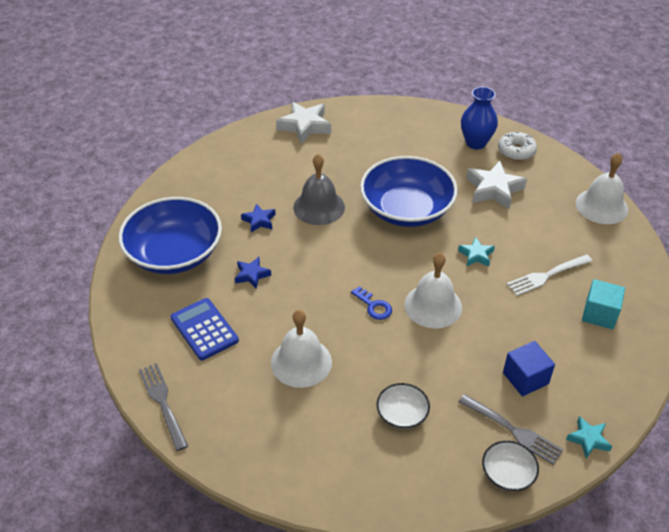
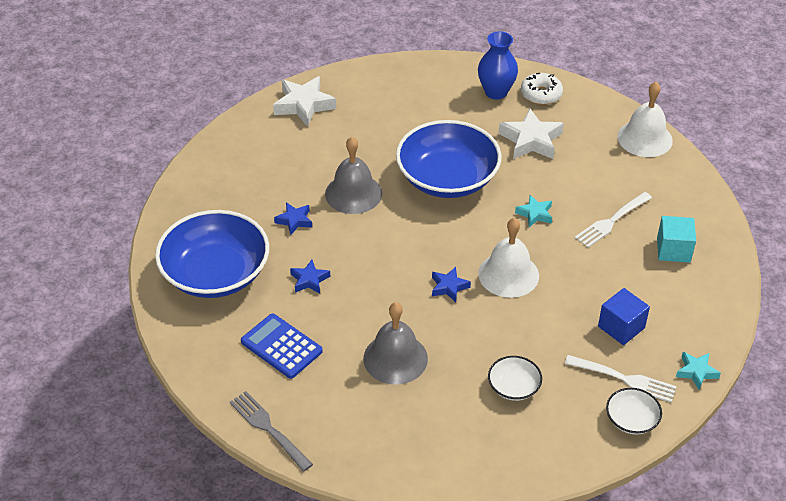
camera: 15 degrees left, 0 degrees up
(301, 362) = (395, 358): white bell -> grey bell
(374, 306) = (449, 287): blue key -> blue star
(512, 430) = (623, 379): grey fork -> white fork

